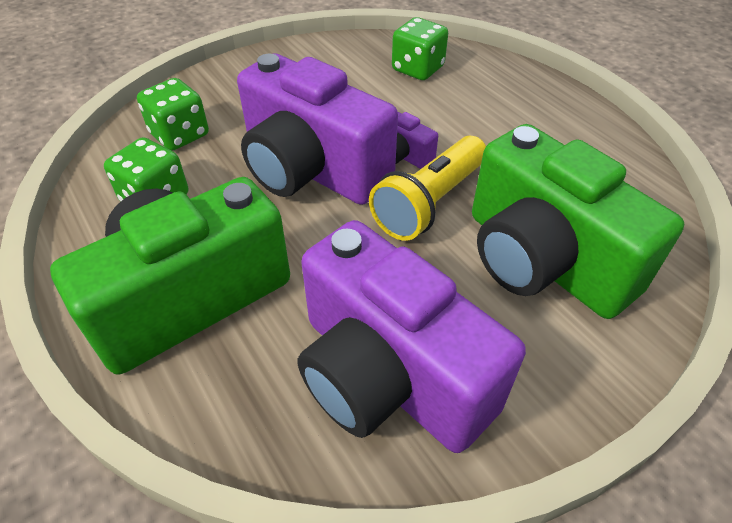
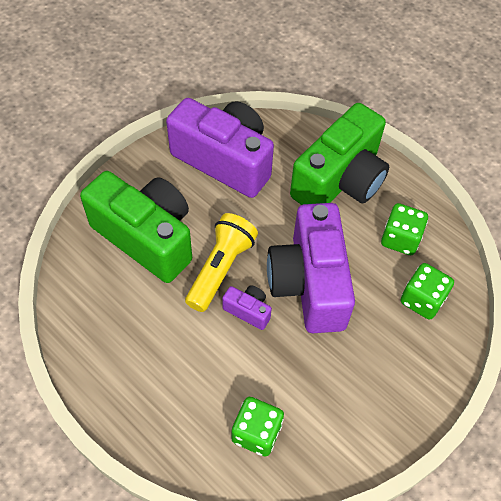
camera: 165 degrees right, 10 degrees up
(311, 169) = (309, 283): purple camera -> purple camera turned 120 degrees counterclockwise

